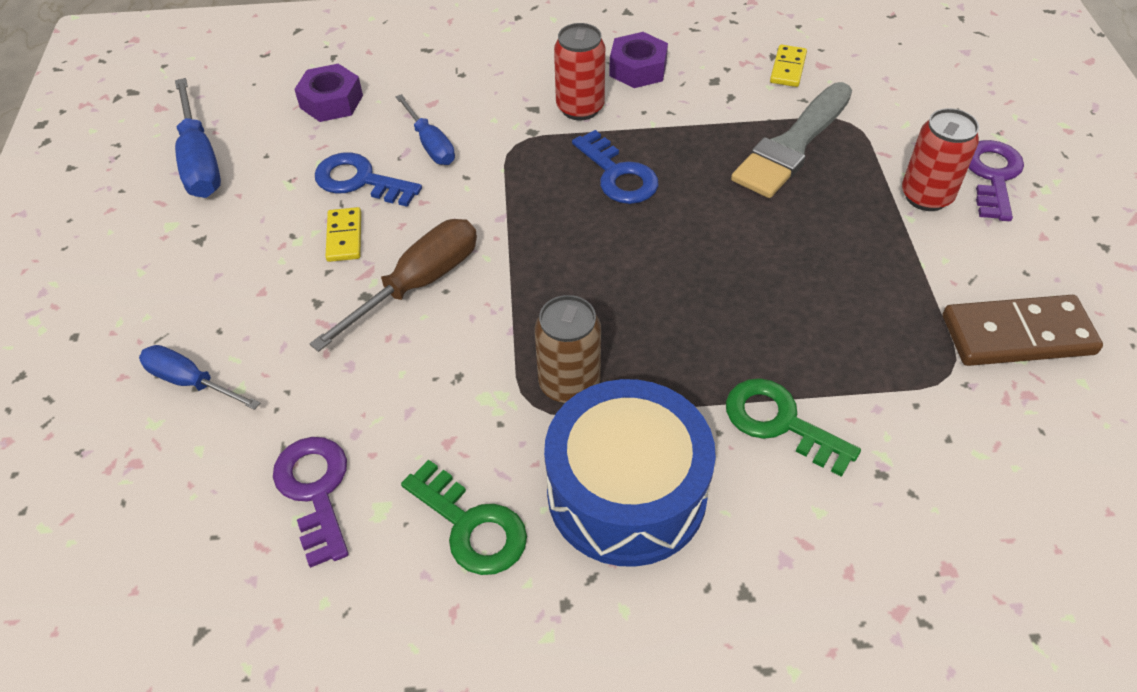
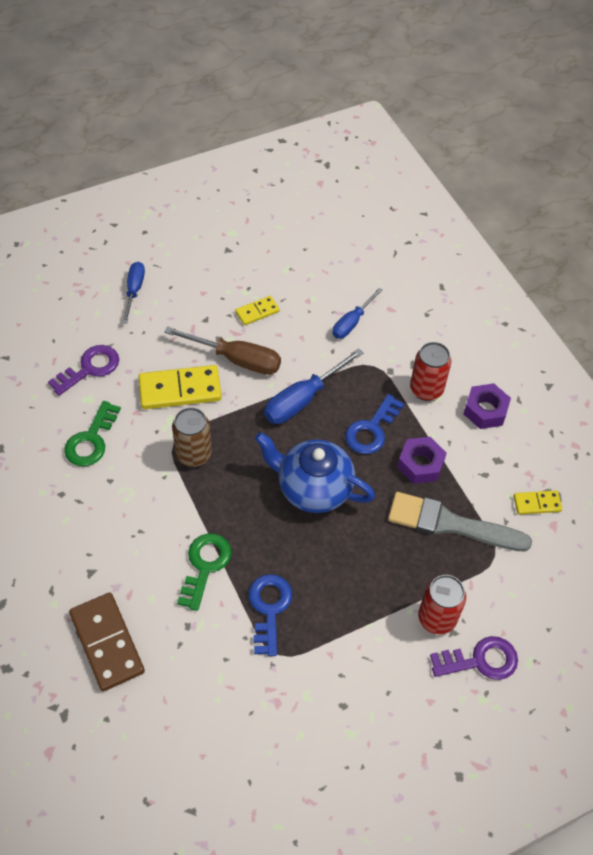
camera: 65 degrees right, 5 degrees up
(200, 161) = (286, 222): blue screwdriver -> blue screwdriver (303, 399)
(331, 101) = (365, 259): purple nut -> purple nut (420, 464)
(359, 181) = (304, 300): blue key -> blue key (269, 608)
(434, 370) = (180, 389): none -> yellow domino
(626, 492) = (133, 502): blue drum -> none
(688, 259) = (313, 488): none -> blue teapot
(1017, 335) = (326, 691): brown domino -> brown domino (107, 643)

